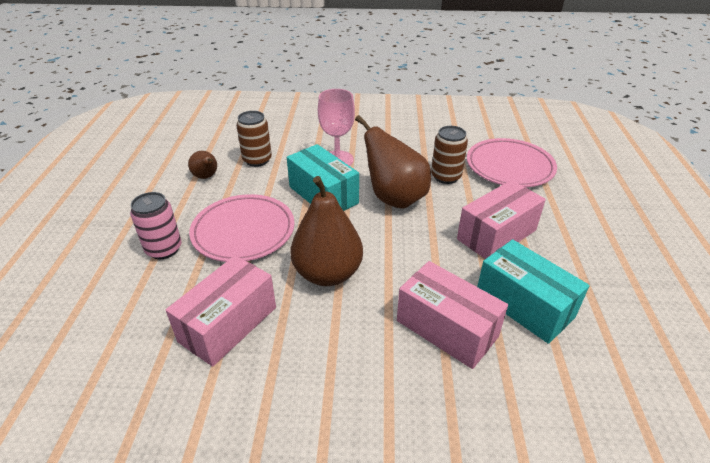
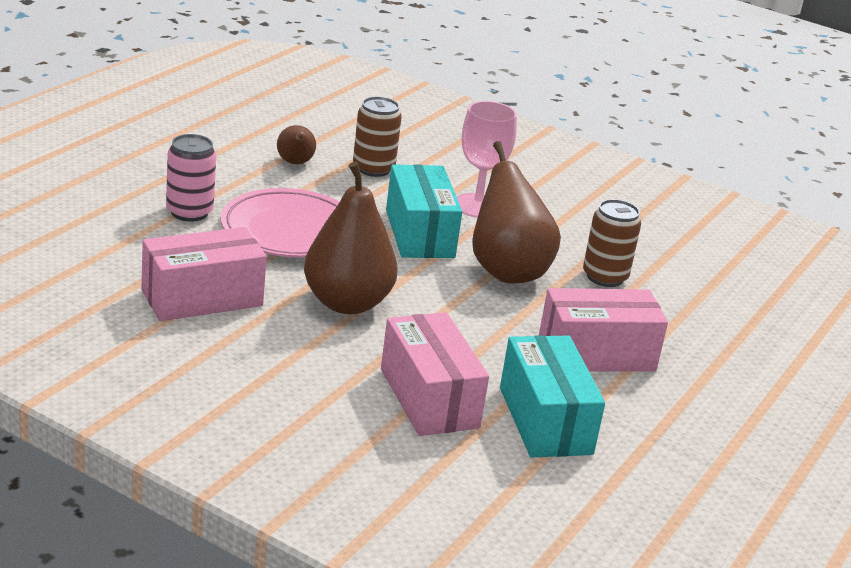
camera: 25 degrees right, 10 degrees down
(509, 167) = (712, 302): pink plate -> none

